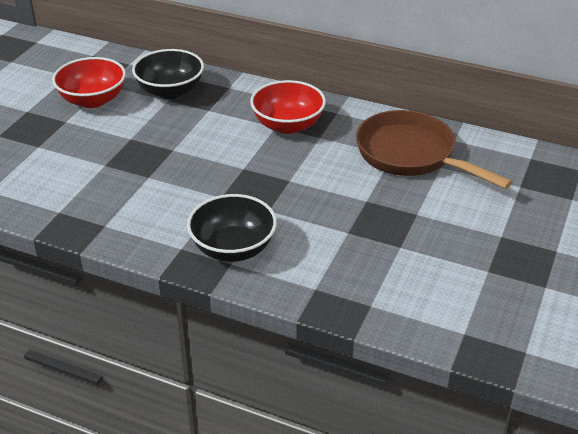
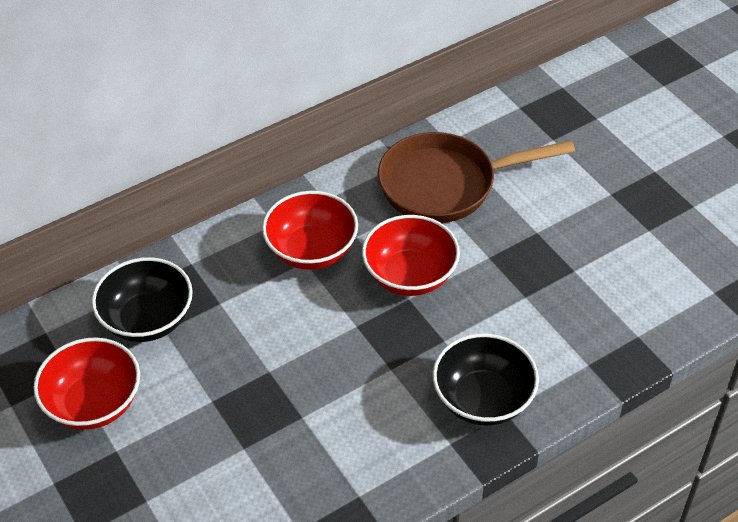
camera: 55 degrees left, 10 degrees up
(310, 173) = (410, 275): none -> red bowl

